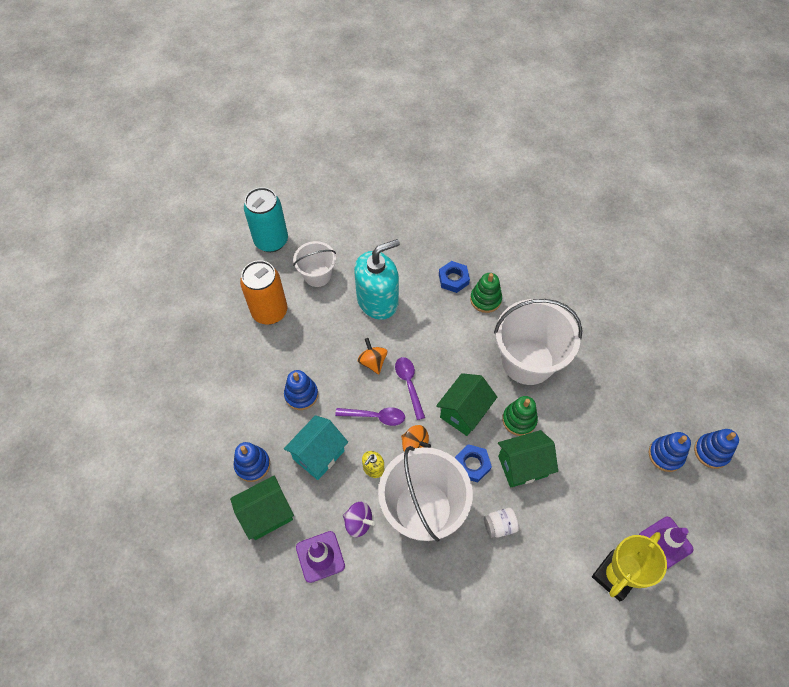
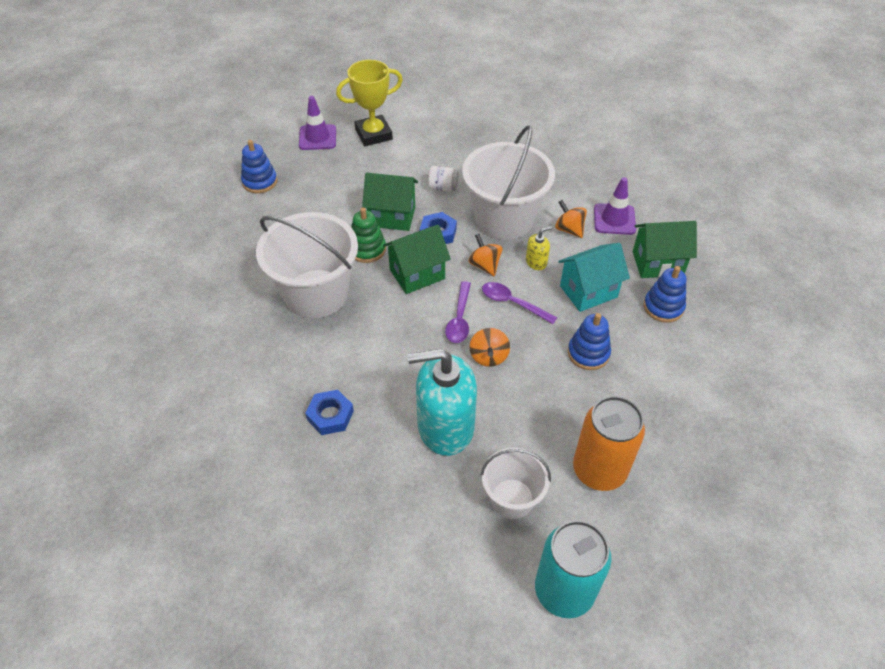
camera: 155 degrees left, 10 degrees down
(358, 522) = (569, 229): purple spinning top -> orange spinning top
(485, 299) = (310, 374): green stacking toy -> none
(711, 452) = (220, 171): blue stacking toy -> none

